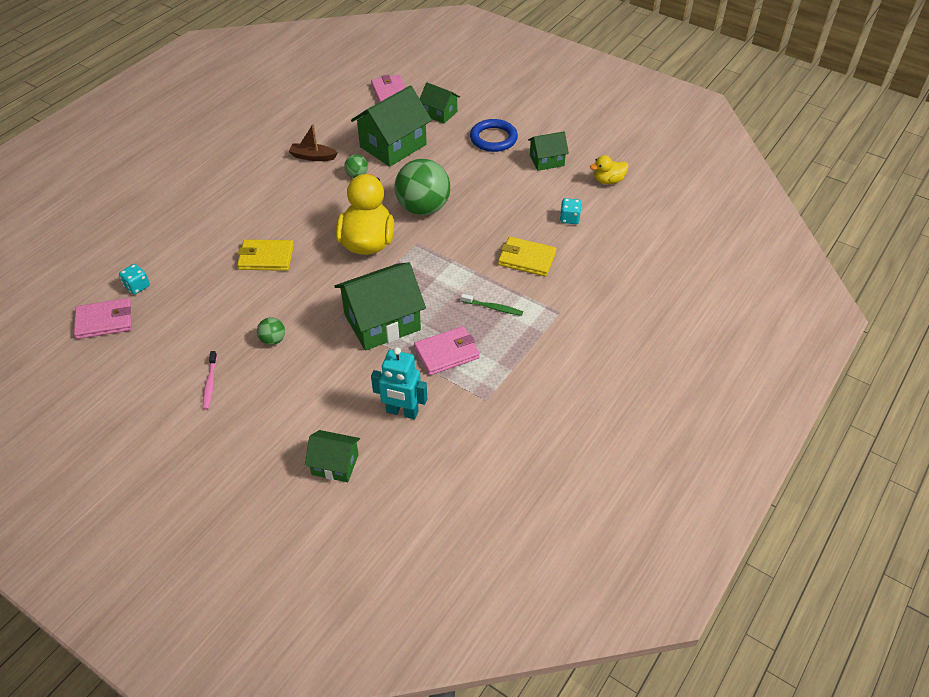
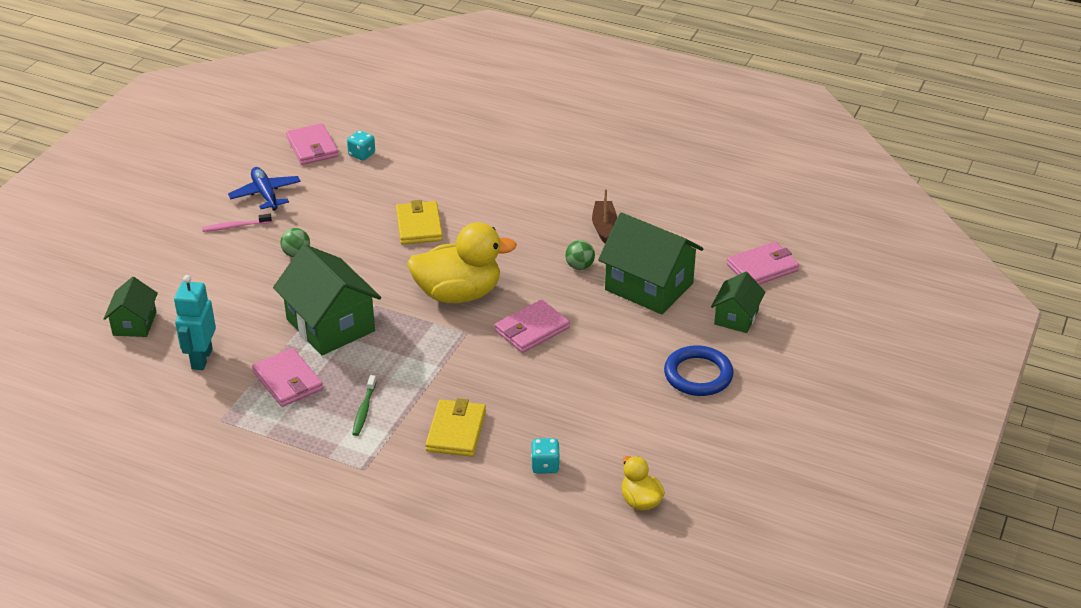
camera: 80 degrees right, 10 degrees down
(167, 359) = (265, 194): none -> blue plane
(423, 208) = (531, 329): green ball -> pink wallet
(546, 160) = (666, 432): green house -> none

